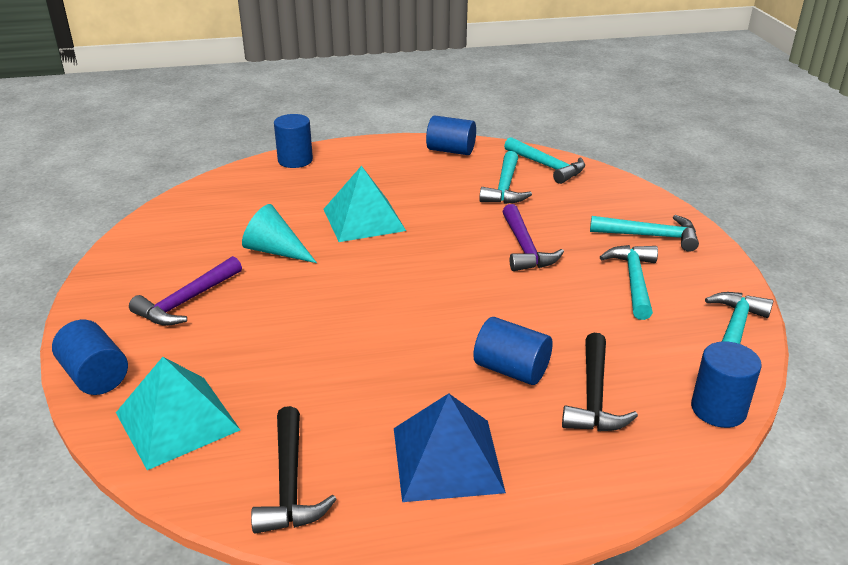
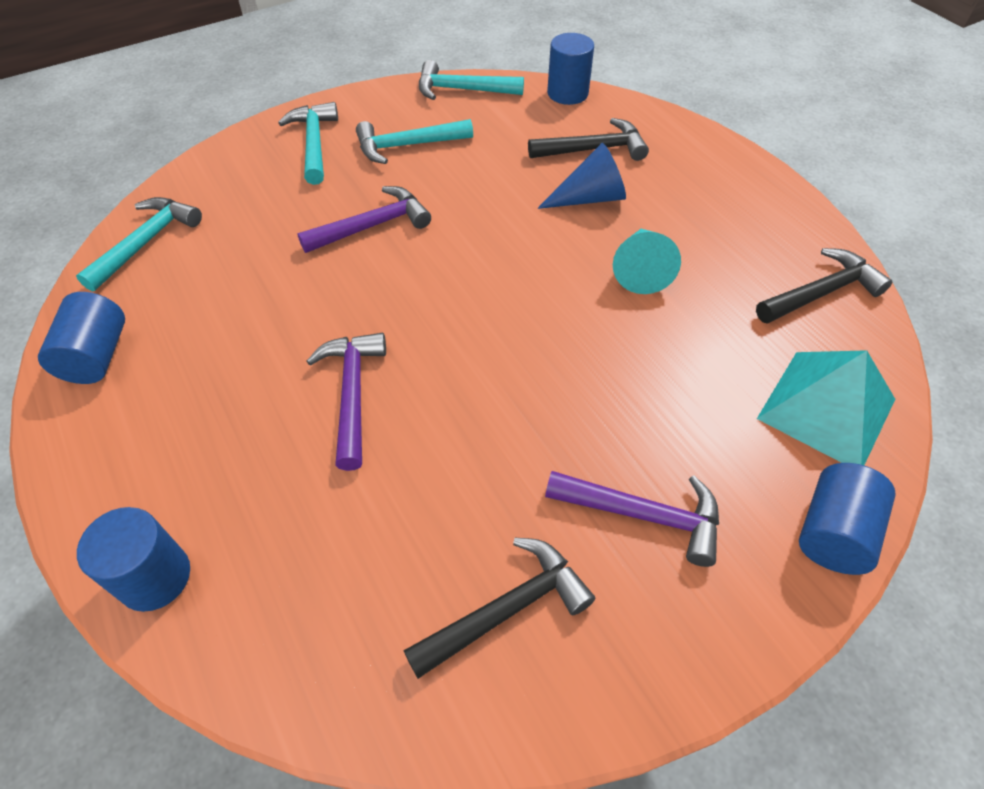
camera: 110 degrees left, 20 degrees up
(184, 243) = (507, 609): none -> black hammer
(275, 251) = (476, 466): turquoise cone -> turquoise cone (641, 269)
(364, 219) = (352, 393): turquoise pyramid -> purple hammer
(447, 459) = (721, 211): blue pyramid -> none
(505, 188) = (220, 270): turquoise hammer -> none
(511, 370) = (590, 198): blue cylinder -> blue cone

